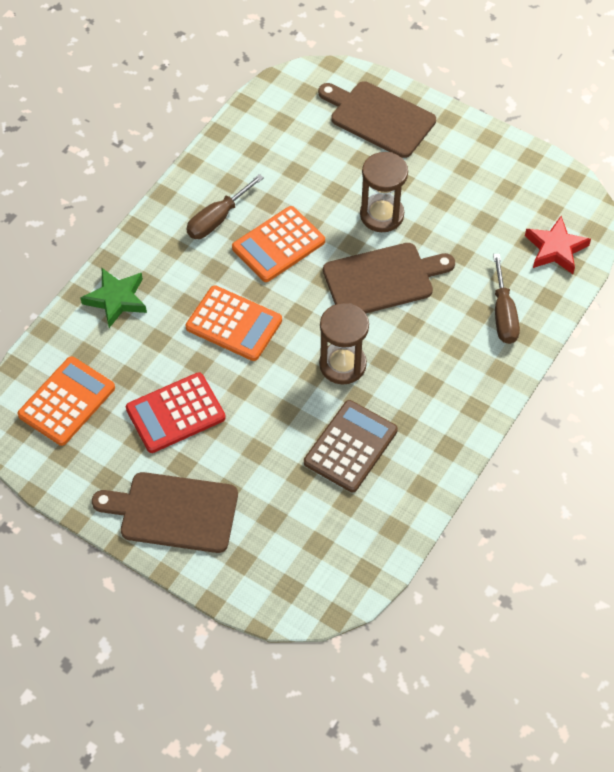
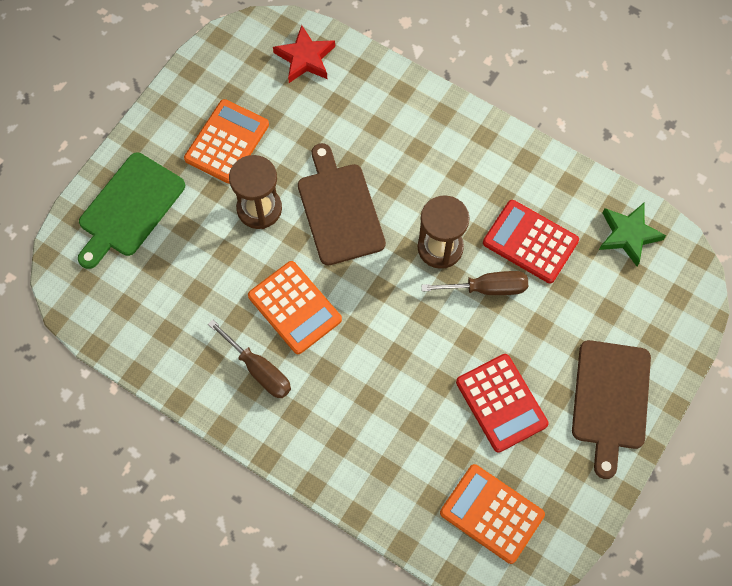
camera: 90 degrees left, 10 degrees up
(116, 299) = (363, 471): green star -> green star (628, 235)
(234, 324) = (394, 350): orange calculator -> orange calculator (227, 142)
(350, 446) = (530, 242): brown calculator -> red calculator
(379, 118) = (129, 208): brown cutting board -> green cutting board
(503, 314) = (380, 107): brown screwdriver -> brown screwdriver (487, 288)

